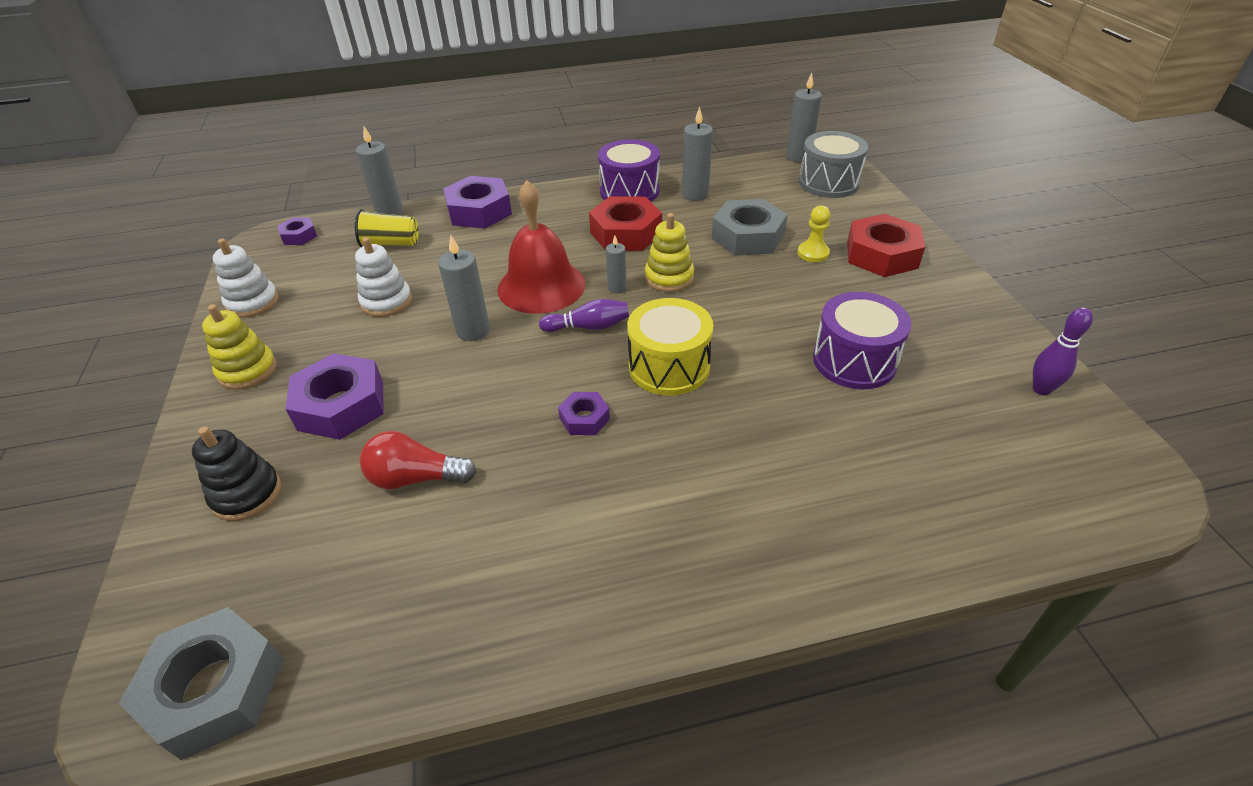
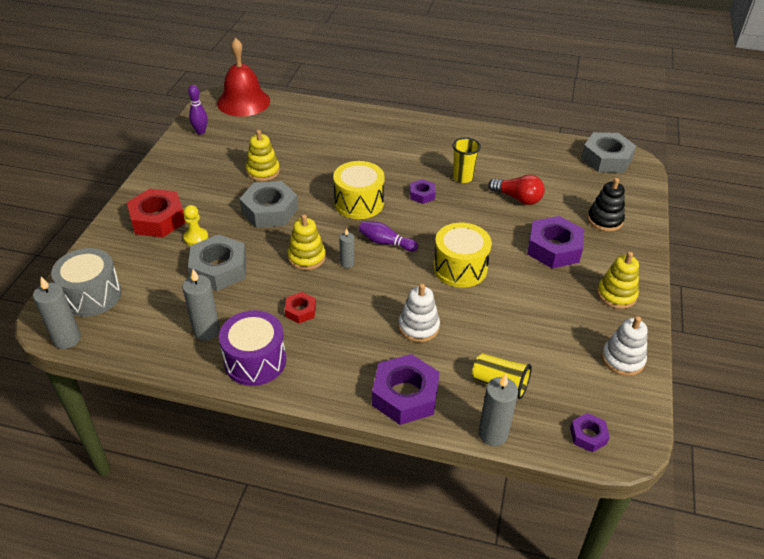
camera: 155 degrees left, 0 degrees up
(386, 301) = (514, 317): white stacking toy -> white stacking toy (418, 327)
(473, 331) = (460, 268): grey candle -> yellow drum
(533, 484) = (463, 177): none -> yellow cup
(541, 286) = (397, 286): red bell -> red bell (243, 102)
(626, 233) = (300, 311): red nut -> red nut, size x0.52
(773, 311) = (269, 210): none -> grey nut
(854, 361) = (263, 171): purple drum -> yellow stacking toy

